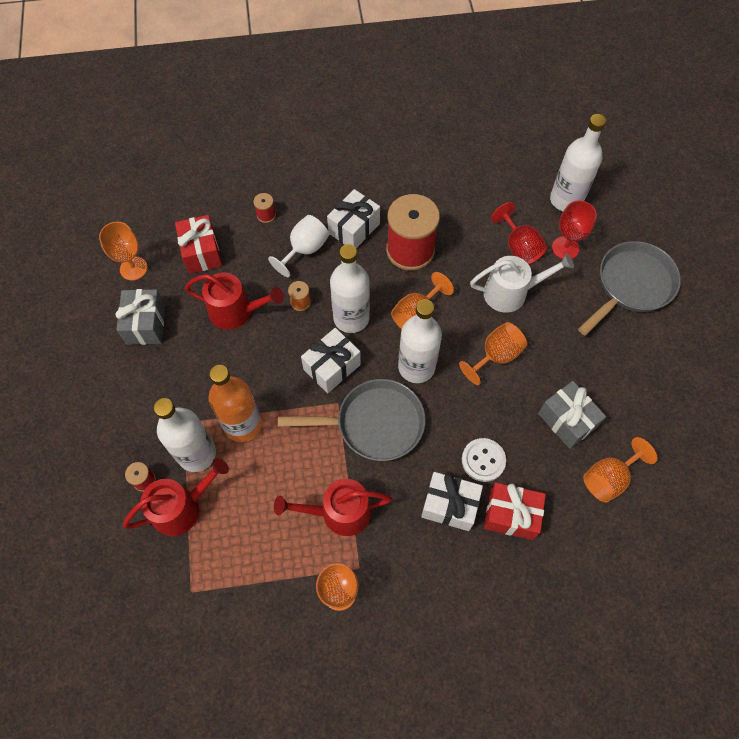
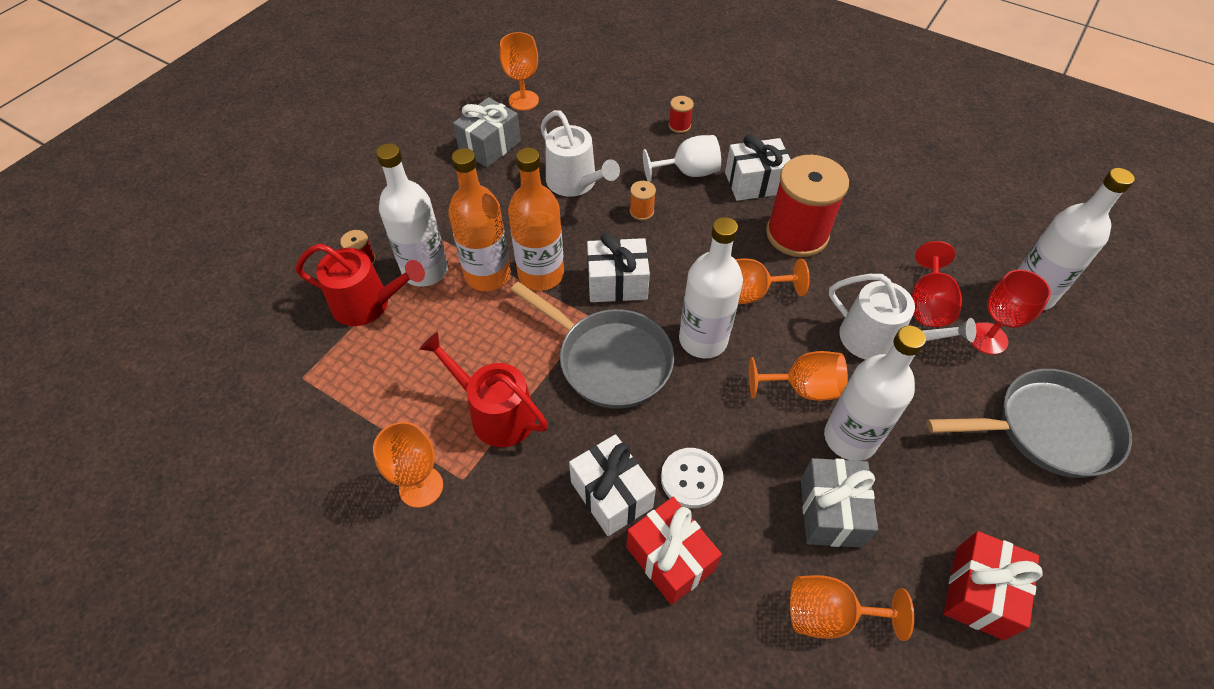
camera: 40 degrees right, 10 degrees down
(202, 252) = (592, 121): red gift -> red gift (979, 592)
(236, 311) = (575, 182): red watering can -> white watering can
(278, 397) = (541, 274): none -> orange bottle
(351, 318) = (678, 254): white bottle -> white bottle (850, 438)

